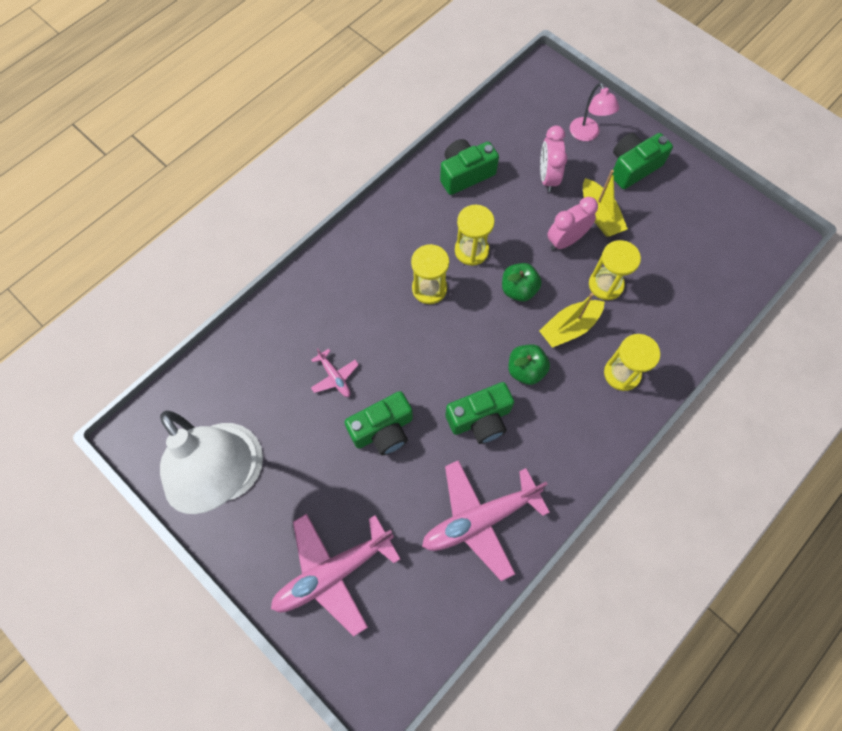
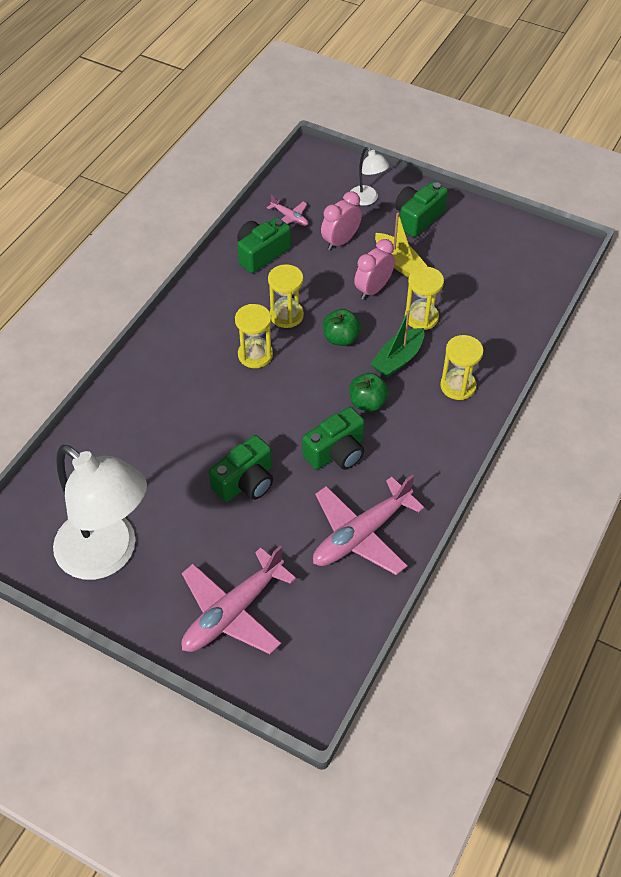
camera: 15 degrees left, 15 degrees down
(335, 377) = (185, 448): pink plane -> pink plane (290, 217)
(547, 177) = (340, 241): pink clock -> pink clock turned 60 degrees clockwise
(569, 327) = (398, 359): yellow boat -> green boat
(587, 134) = (367, 199): pink lamp -> white lamp

